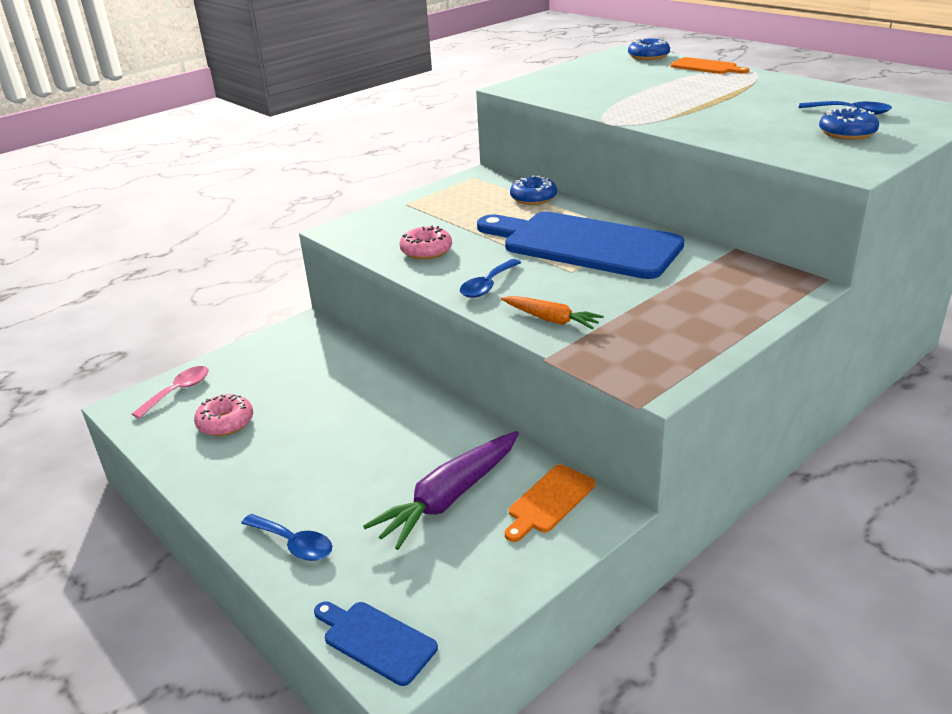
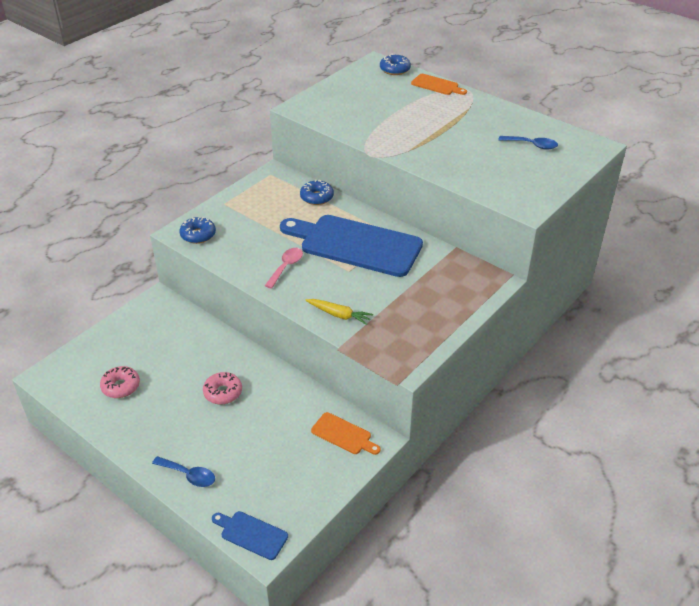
camera: 10 degrees left, 10 degrees up
(178, 391) = (79, 362): pink spoon -> pink spoon (286, 267)
(426, 251) = (247, 252): pink donut -> pink donut (223, 392)
(449, 498) = (281, 436): purple carrot -> none
(487, 285) = (294, 285): blue spoon -> none
(549, 501) = (343, 435): orange cutting board -> orange cutting board turned 90 degrees counterclockwise
(551, 319) = (339, 315): orange carrot -> yellow carrot
(847, 133) = (527, 169): blue donut -> blue donut (198, 235)

